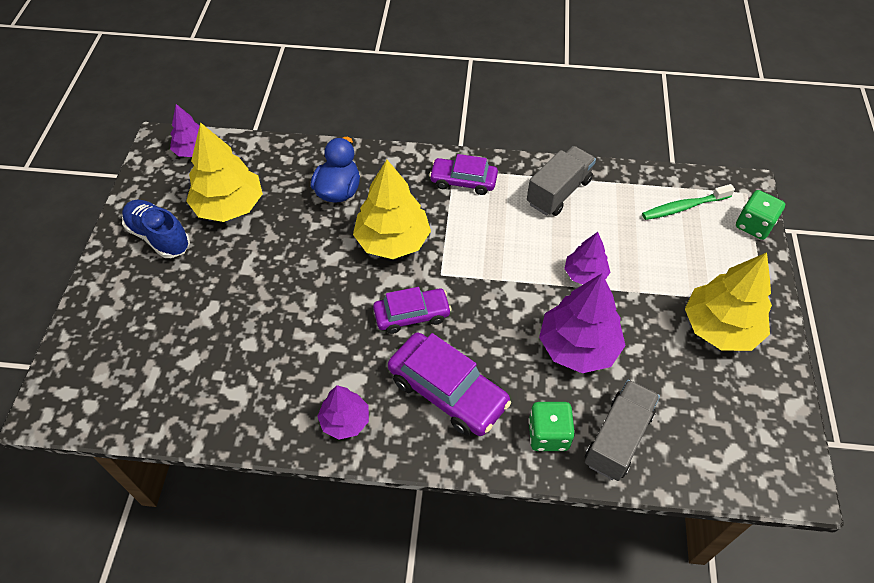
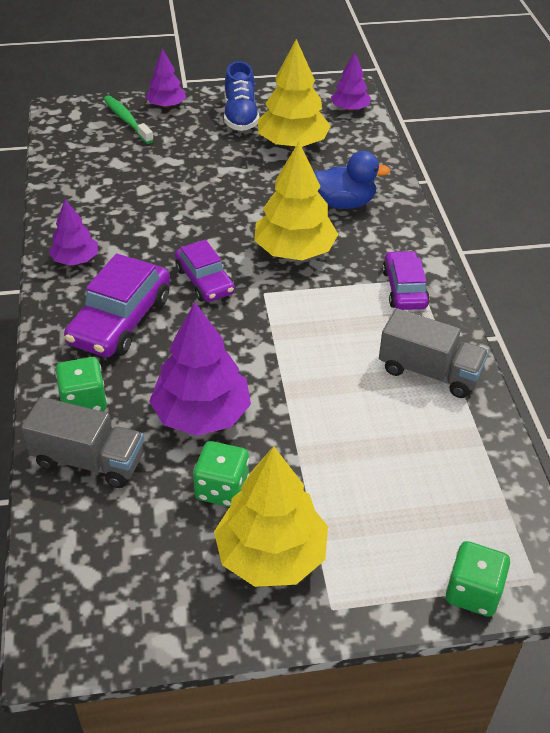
camera: 75 degrees right, 10 degrees down
(159, 237) = (240, 116): blue shoe -> blue shoe turned 150 degrees clockwise
(585, 274) = (308, 410): purple tree -> purple tree (166, 105)
(657, 346) = (222, 488): none -> green dice
(683, 207) = (467, 503): green toothbrush -> green toothbrush (127, 120)

